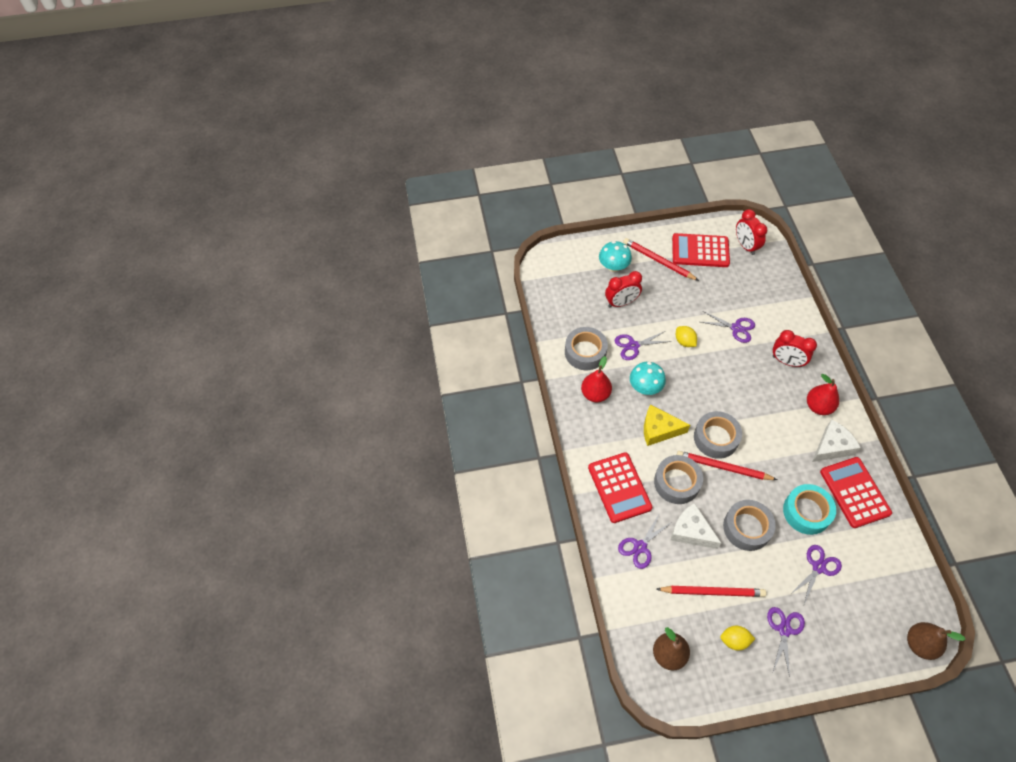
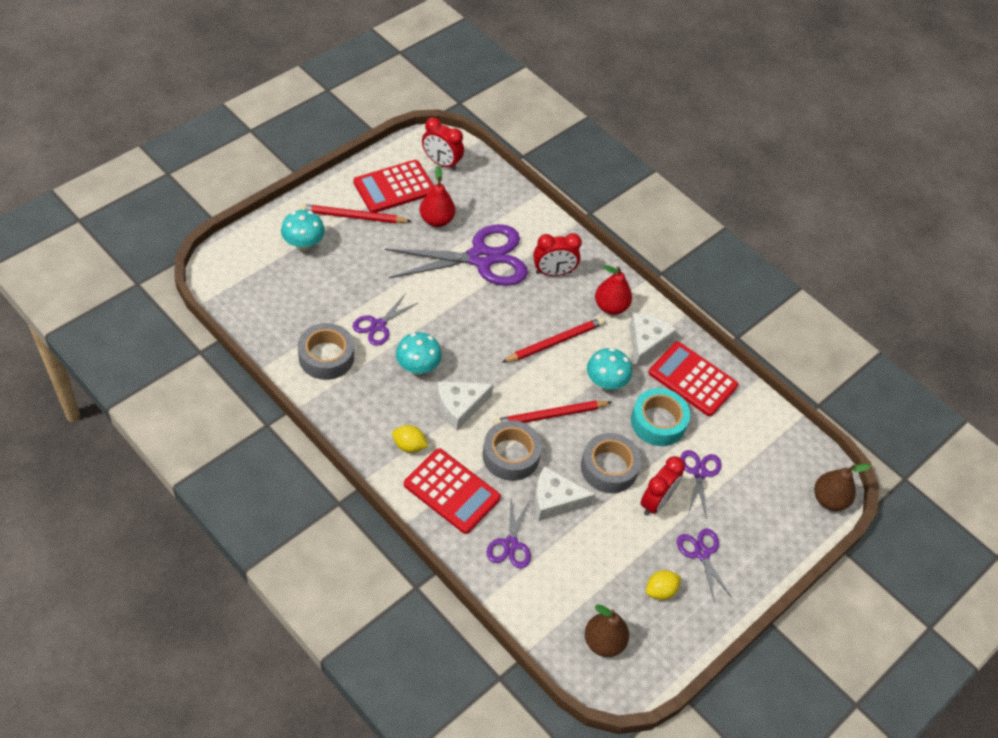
camera: 40 degrees left, 5 degrees down
(595, 394) = (365, 399): red pear -> red pear (436, 220)
(621, 303) = (336, 282): red clock -> red clock (656, 502)
(659, 430) = (459, 407): yellow cheese -> white cheese
(684, 342) = (433, 297): yellow lemon -> yellow lemon (409, 446)
(712, 592) = (611, 553): red pencil -> red pencil (554, 342)
(716, 438) = (525, 388): grey tape -> none
(736, 328) = (481, 258): purple scissors -> purple scissors, size x2.06
(781, 462) = (606, 382): none -> turquoise mushroom

